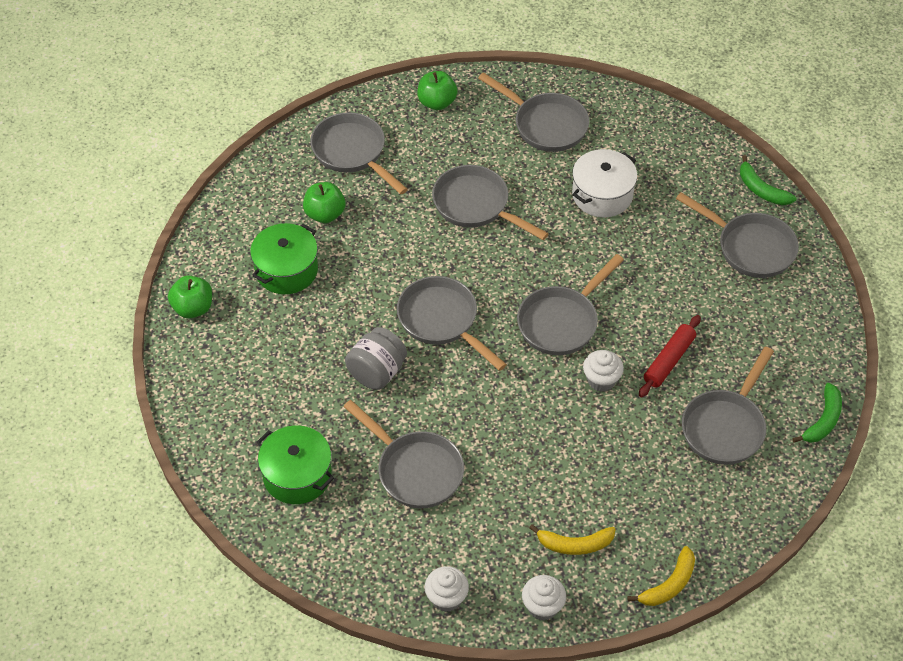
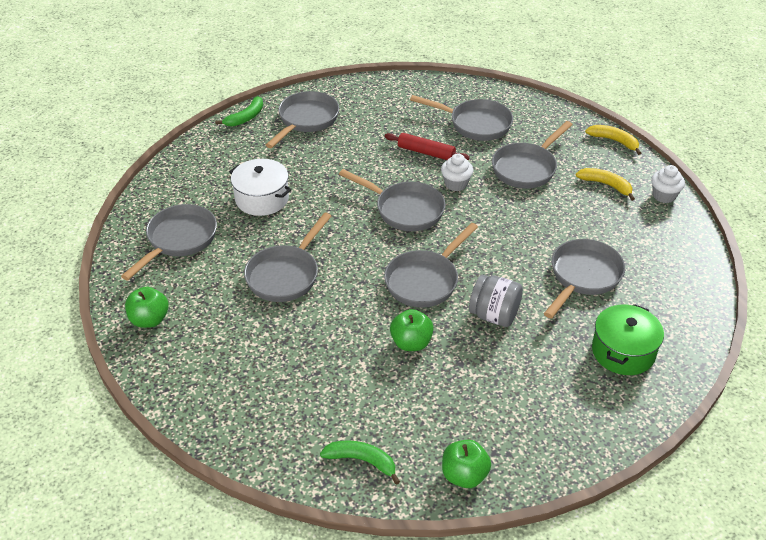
camera: 100 degrees left, 10 degrees down
(286, 270) = (394, 403): green pot -> none
(325, 214) = (313, 385): green apple -> green apple (411, 343)
(352, 153) = (225, 377): grey pan -> grey pan (526, 168)
(446, 598) = (685, 244): white cupcake -> none
(575, 544) = (606, 185): yellow banana -> yellow banana turned 45 degrees counterclockwise
(823, 420) = (454, 84): green banana -> green banana (362, 461)

